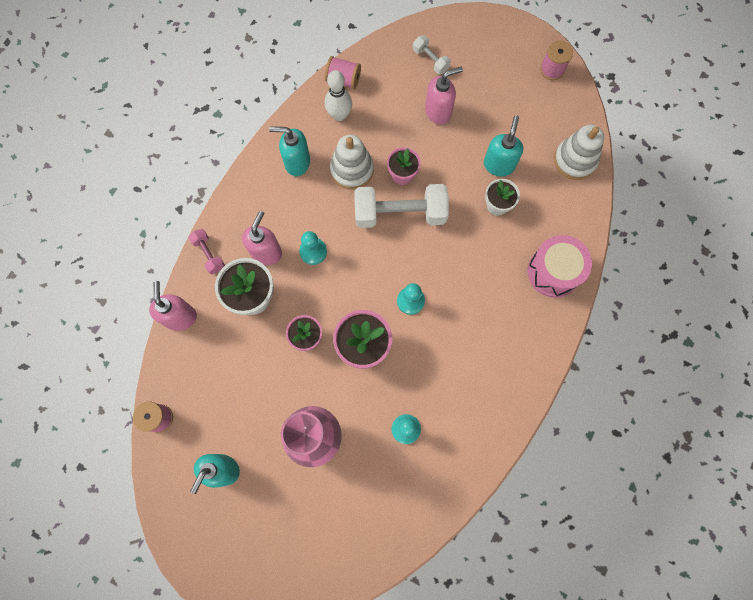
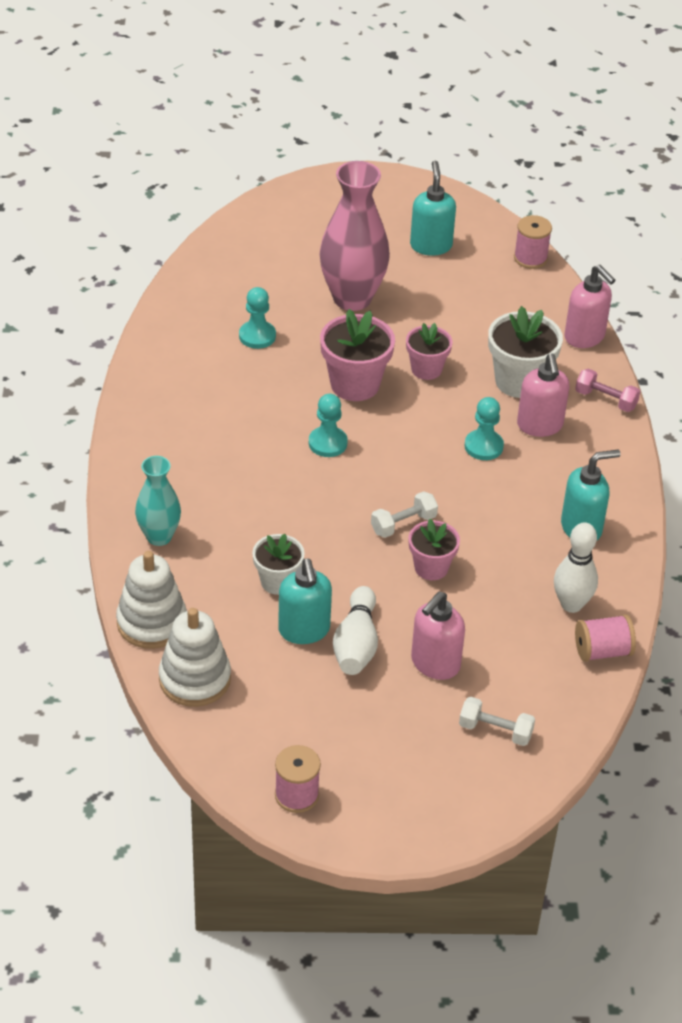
camera: 150 degrees right, 30 degrees down
(352, 170) = (503, 547): white stacking toy -> white stacking toy (152, 622)
(400, 213) = (403, 524): white dumbbell -> white dumbbell, size x0.48
(474, 143) = (356, 644): none -> white bowling pin
(553, 272) = (159, 536): pink drum -> turquoise vase

